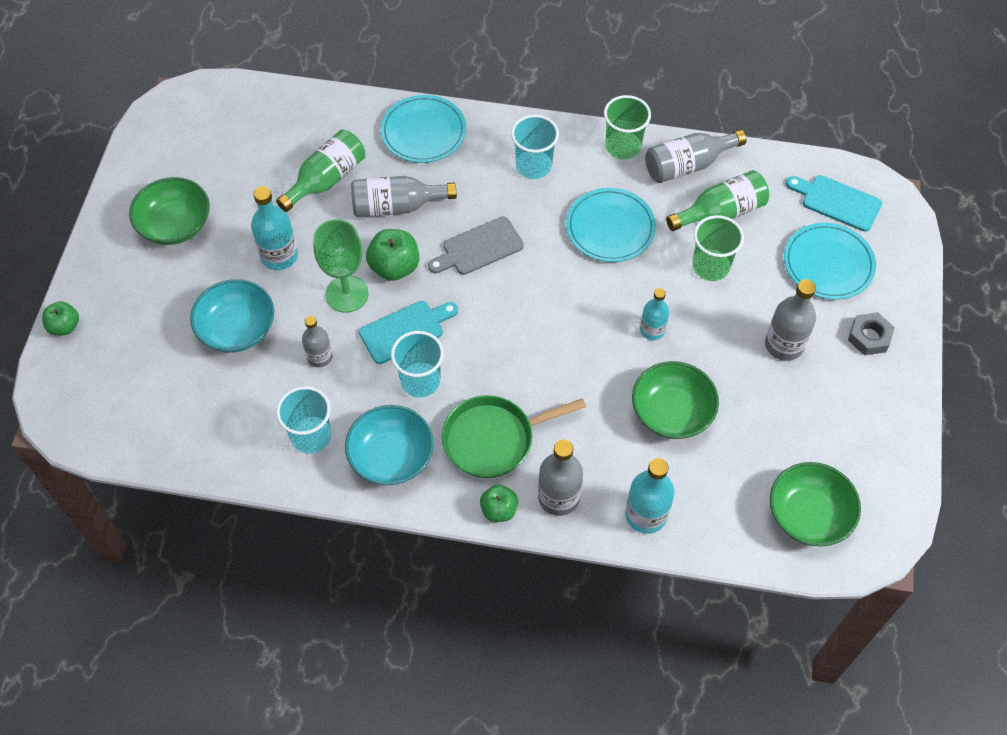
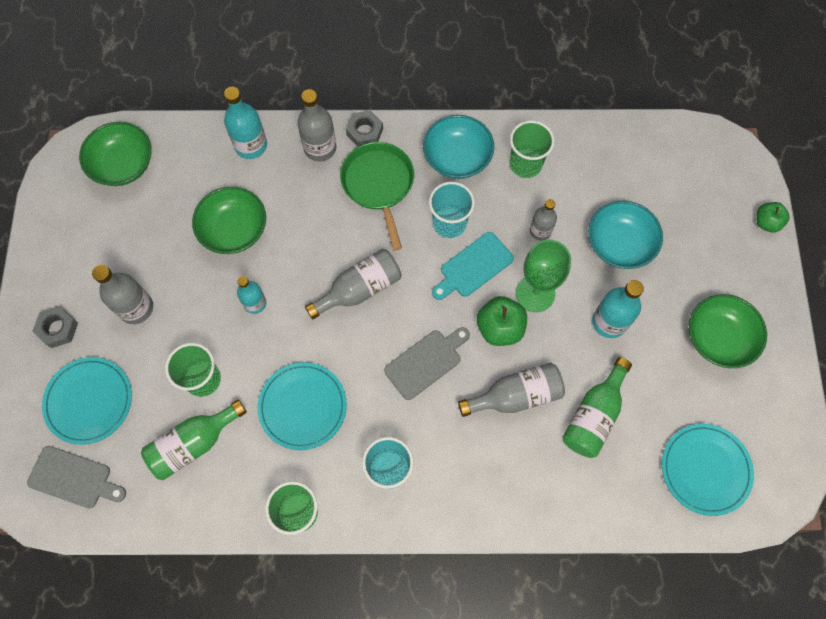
camera: 170 degrees right, 10 degrees up
(311, 436) = (525, 164): turquoise cup -> green cup
(423, 132) = (512, 494): turquoise plate -> turquoise plate (705, 469)
(493, 439) = (379, 184): green pan -> green pan turned 75 degrees counterclockwise
(499, 510) = (364, 132): green apple -> grey nut
(687, 165) = (229, 499): grey bottle -> grey bottle (360, 289)
(837, 202) = (74, 478): turquoise cutting board -> grey cutting board

